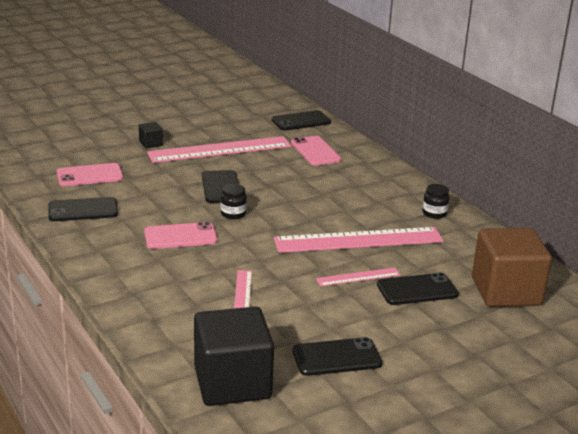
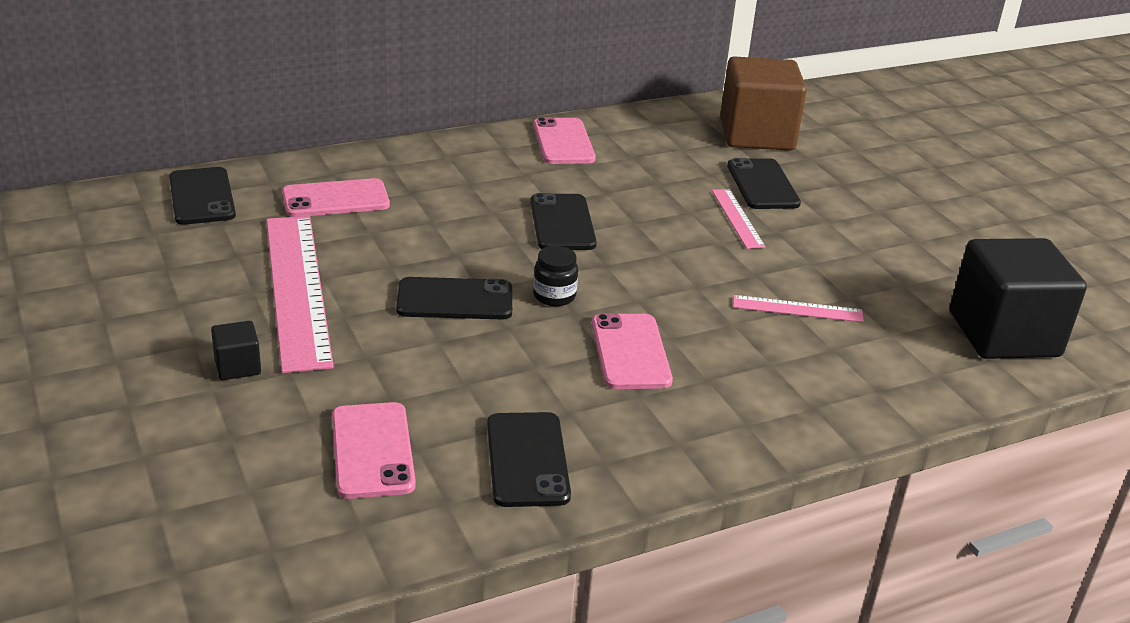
camera: 85 degrees left, 5 degrees up
(336, 357) = (924, 257): black phone -> black phone (562, 223)
(358, 240) = (639, 204): pink ruler -> none
(434, 213) = (563, 142): black jar -> pink phone

